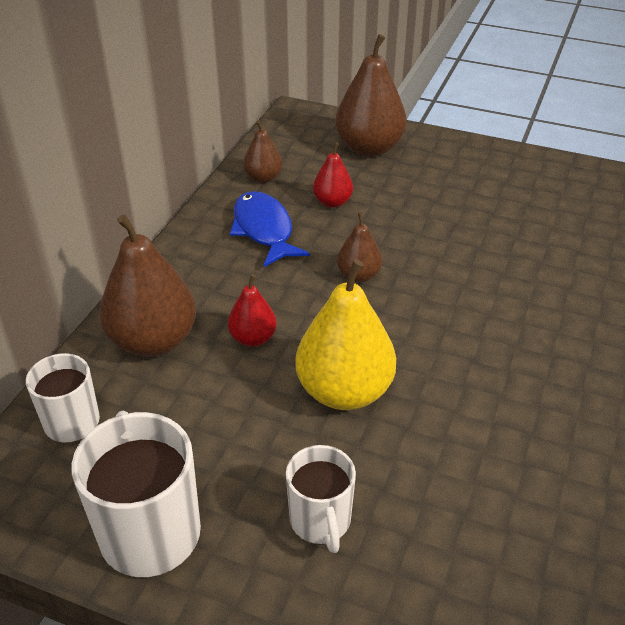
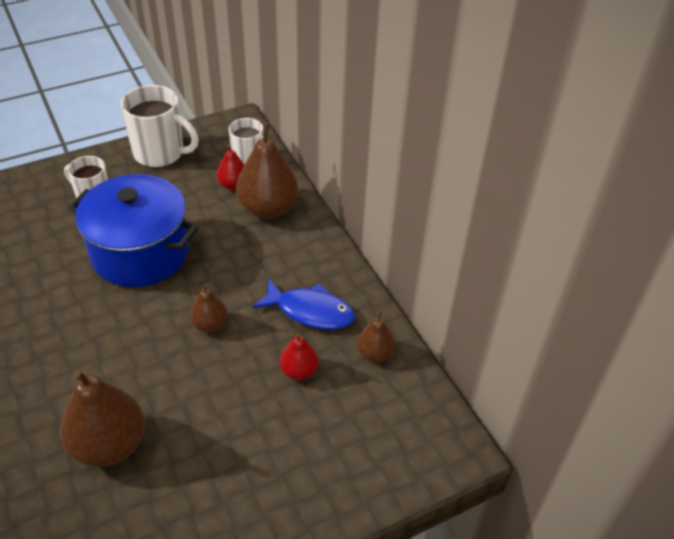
camera: 130 degrees right, 5 degrees up
(253, 338) = (221, 244): red pear -> red pear (233, 185)
(344, 391) = (140, 252): yellow pear -> blue pot
(369, 148) = (346, 457): brown pear -> brown pear (109, 444)

